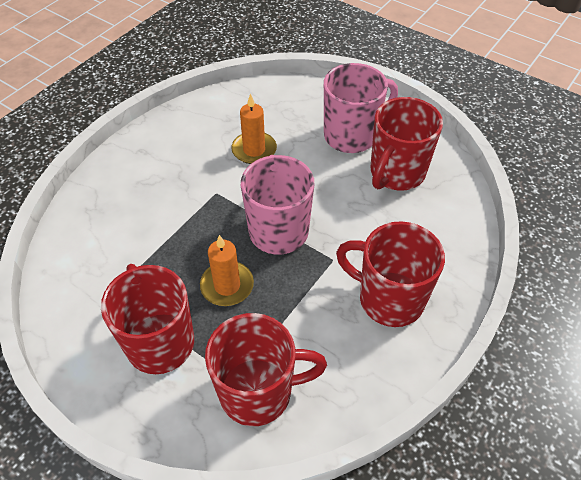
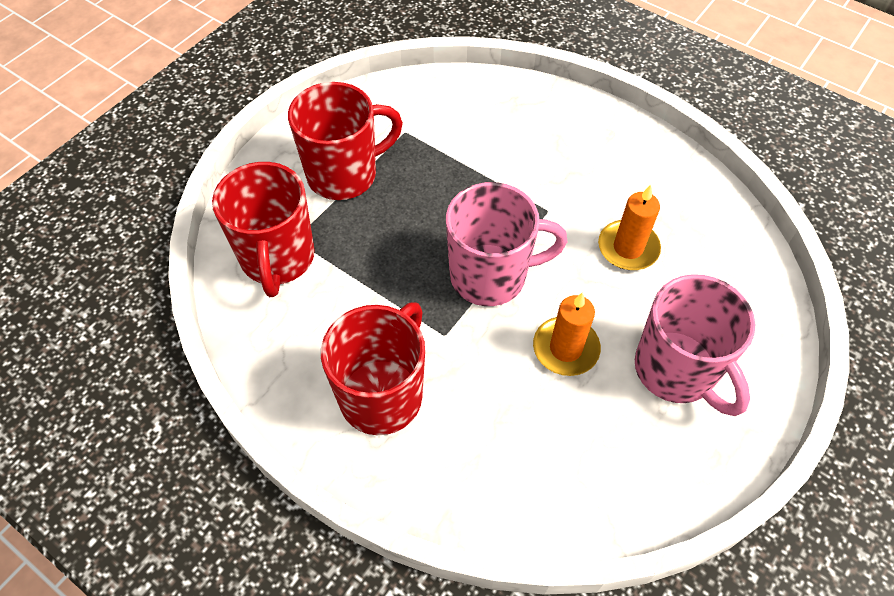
camera: 90 degrees right, 5 degrees up
(227, 285) = (409, 227): orange candle -> orange candle (565, 348)
(396, 173) = (603, 427): red mug -> none

